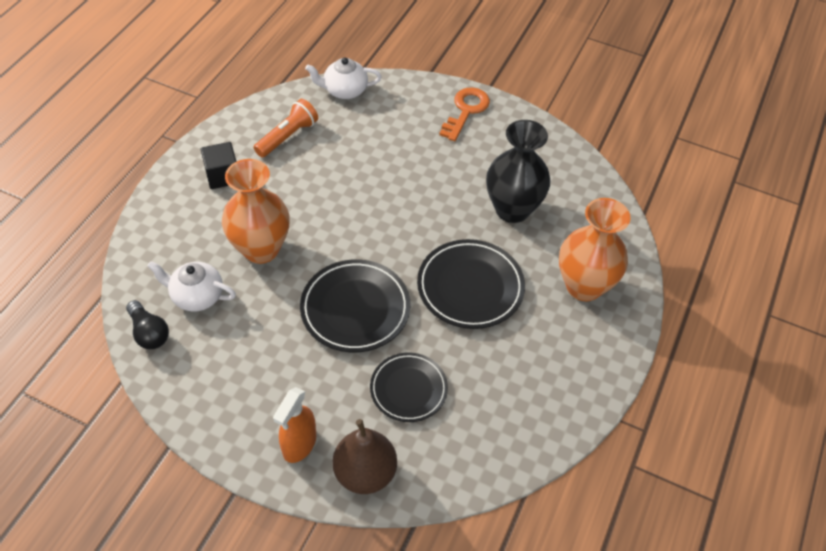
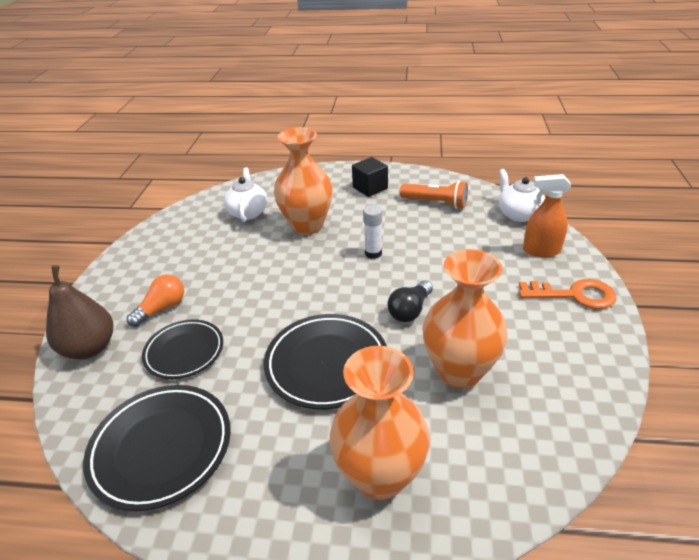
camera: 75 degrees right, 15 degrees down
(149, 333) = (208, 204): black light bulb -> black light bulb (410, 310)
(299, 444) = (117, 301): orange spray bottle -> orange spray bottle (541, 250)
(334, 402) = (162, 308): none -> orange light bulb
(341, 211) = (373, 253): none -> white glue stick
(355, 309) = (266, 292): black plate -> black plate (161, 448)
(512, 209) = (459, 371): black vase -> orange vase

